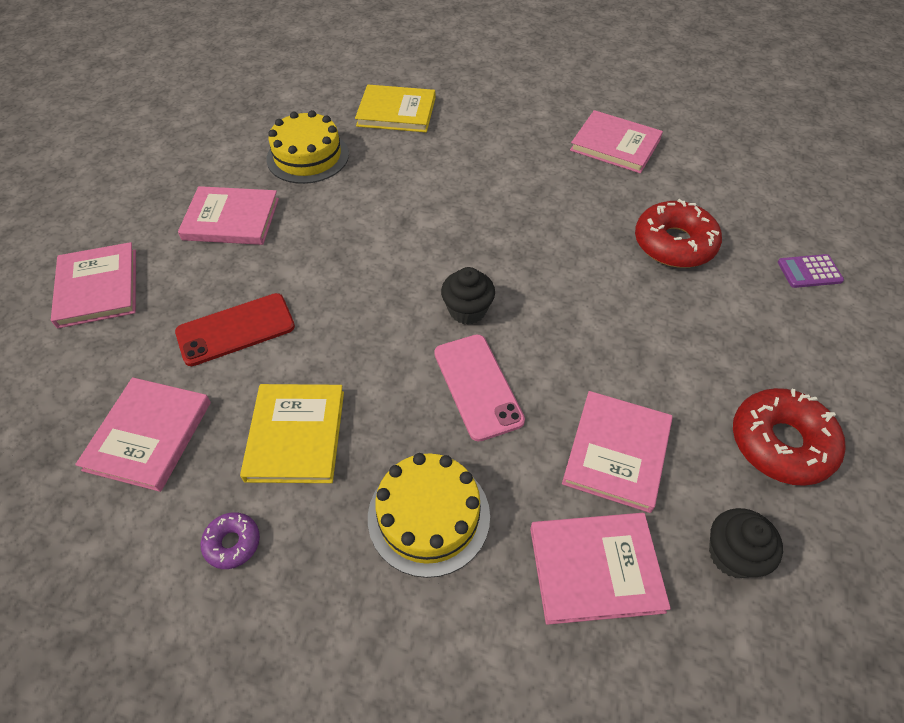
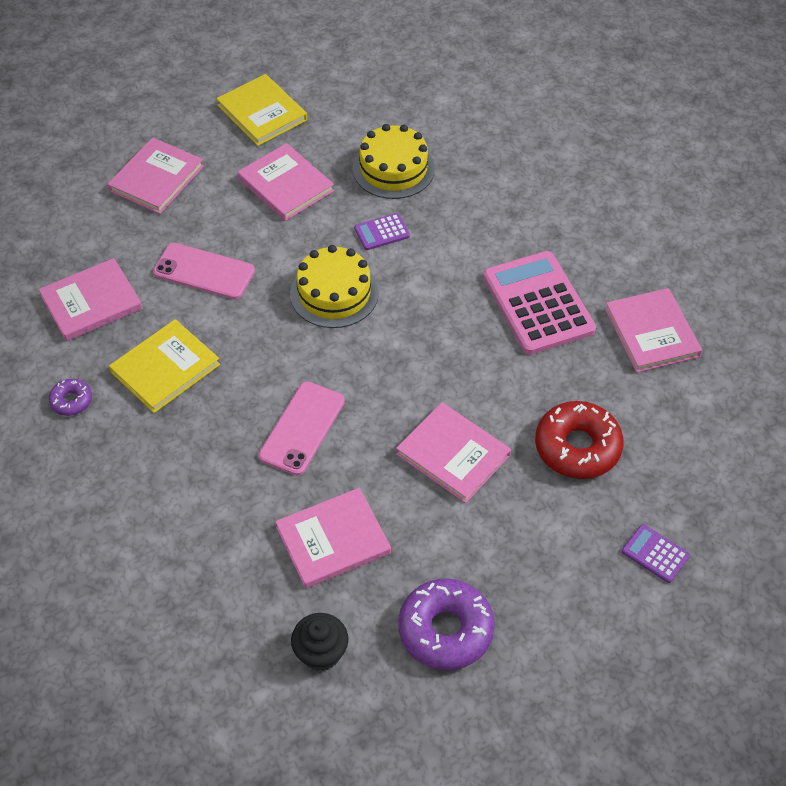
camera: 45 degrees right, 0 degrees up
(236, 330) = (204, 272): red phone -> pink phone
(354, 202) = (382, 232): none -> purple calculator
(396, 112) = (507, 174): yellow book -> yellow book (262, 113)
(428, 516) = (182, 476): yellow cake -> yellow cake (334, 293)
(467, 310) = (359, 374): black cupcake -> none
(525, 175) = (538, 303): none -> pink calculator
(595, 569) = (234, 585): pink book -> pink book (453, 455)
(781, 443) = (445, 630): red donut -> purple donut

